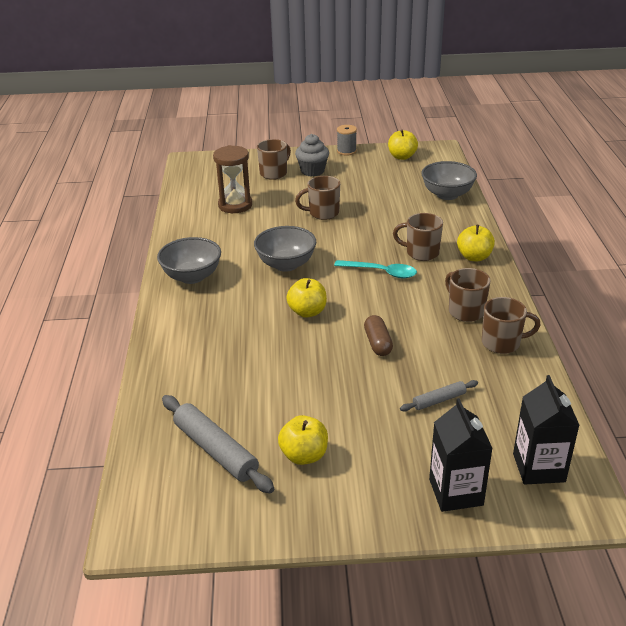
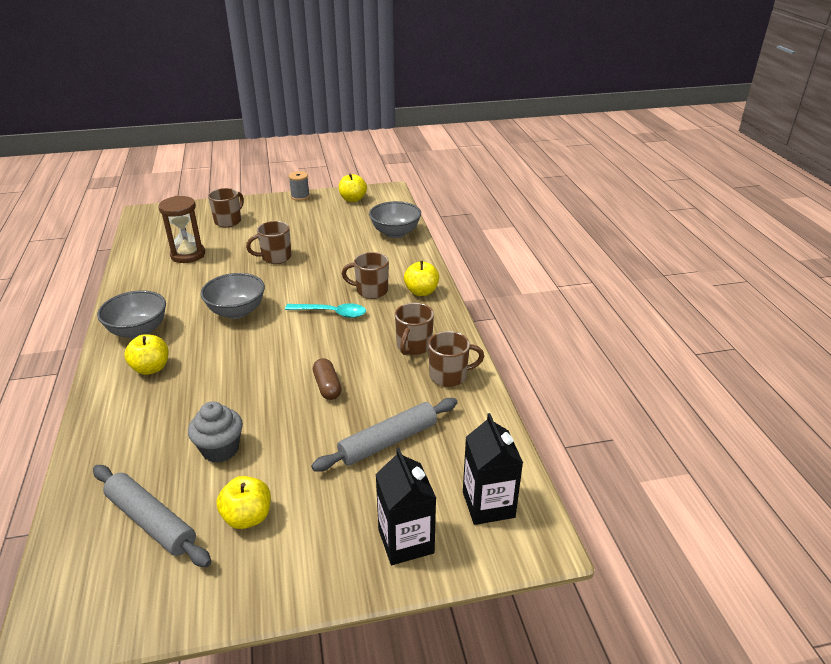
camera: 10 degrees left, 0 degrees up
(307, 312) = (256, 359): yellow apple -> yellow apple (151, 368)
(312, 171) = (266, 217): grey cupcake -> grey cupcake (220, 449)
(439, 400) = (388, 442): grey rolling pin -> grey rolling pin, size x1.85
(465, 311) = (413, 346): brown mug -> brown mug turned 120 degrees counterclockwise

